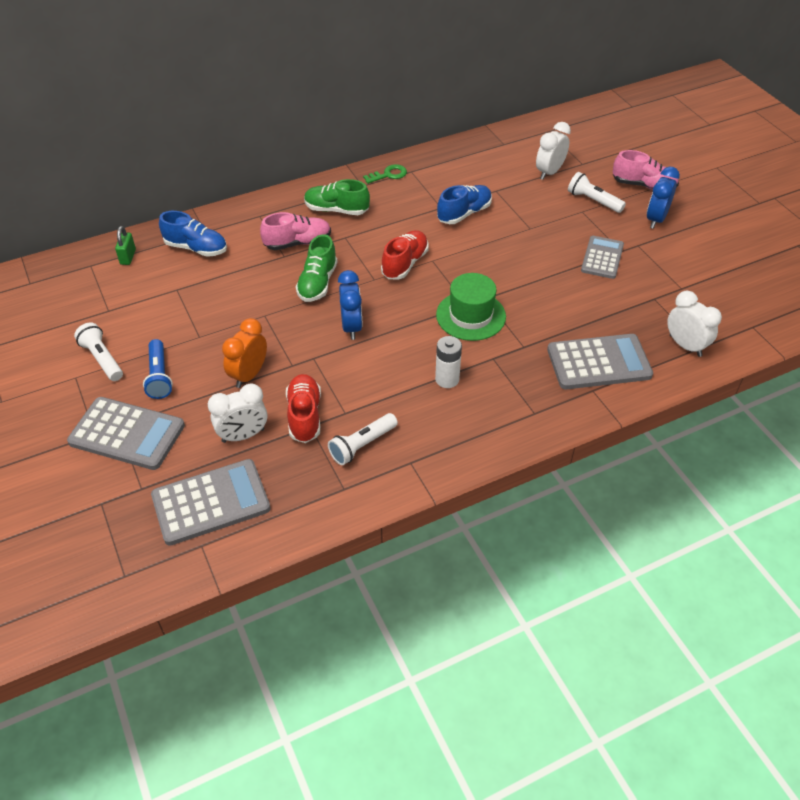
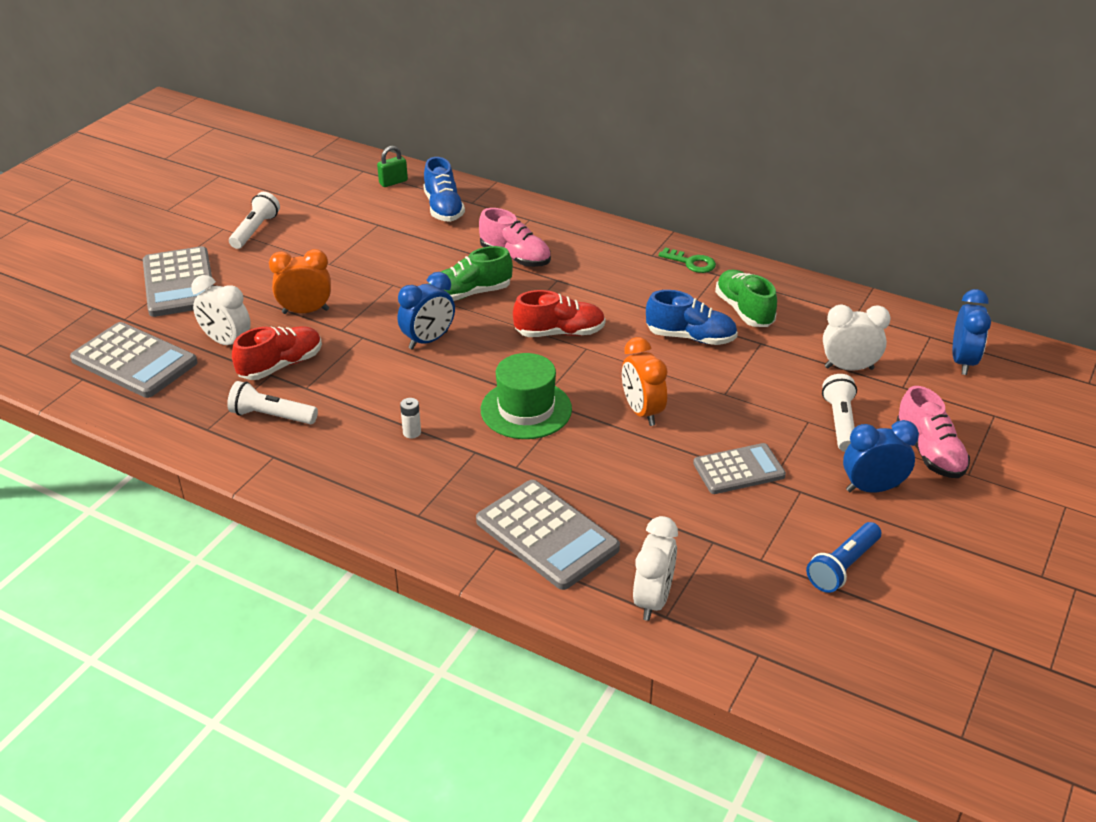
camera: 55 degrees right, 10 degrees down
(159, 376) = (260, 267): blue flashlight -> blue flashlight (843, 567)
(336, 210) = (593, 257): green shoe -> green shoe (744, 310)
(447, 379) = (412, 432): white battery -> white battery, size x0.60
(517, 268) = (642, 412): none -> orange clock
(580, 133) = (962, 362): none -> blue clock

